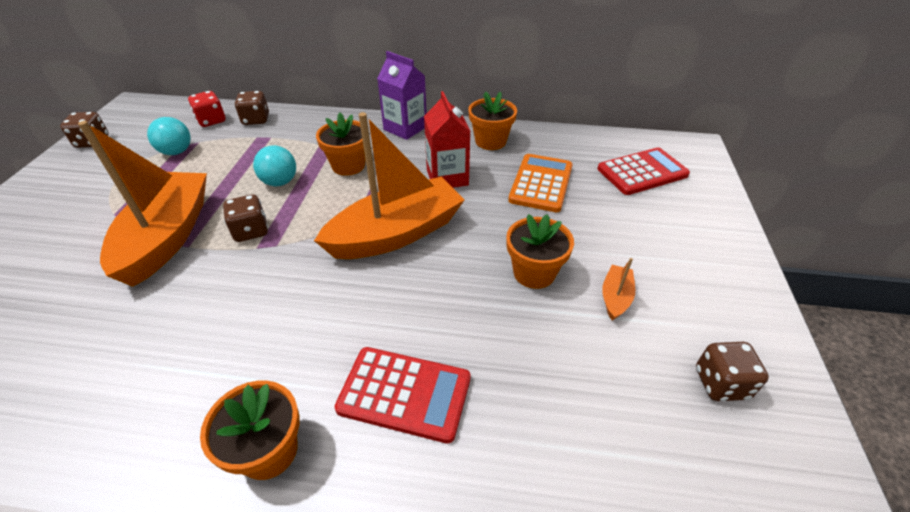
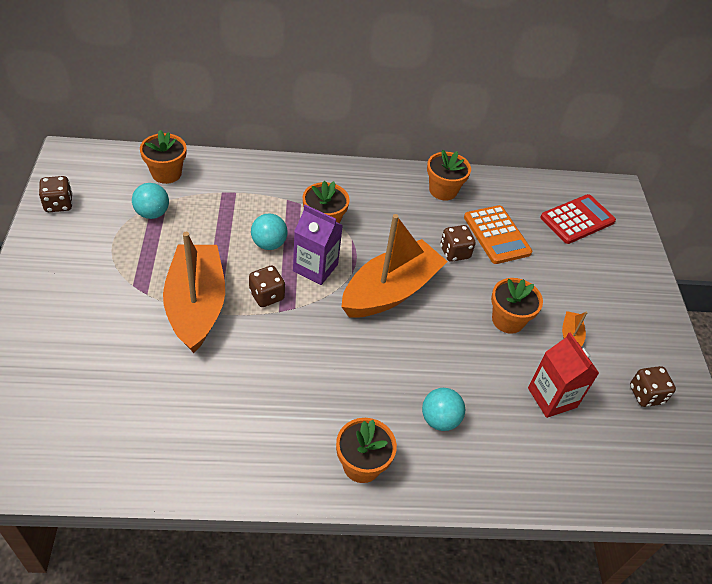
camera: 15 degrees left, 5 degrees up
(211, 121) = (166, 173): red dice -> orange flower pot
(256, 120) = (211, 171): brown dice -> brown dice (454, 252)
(404, 394) = (439, 419): red calculator -> turquoise ball
(405, 128) = (360, 177): purple carton -> purple carton (315, 267)
(447, 177) = (416, 232): red carton -> red carton (552, 397)
(541, 183) = (496, 235): orange calculator -> orange calculator turned 150 degrees clockwise

